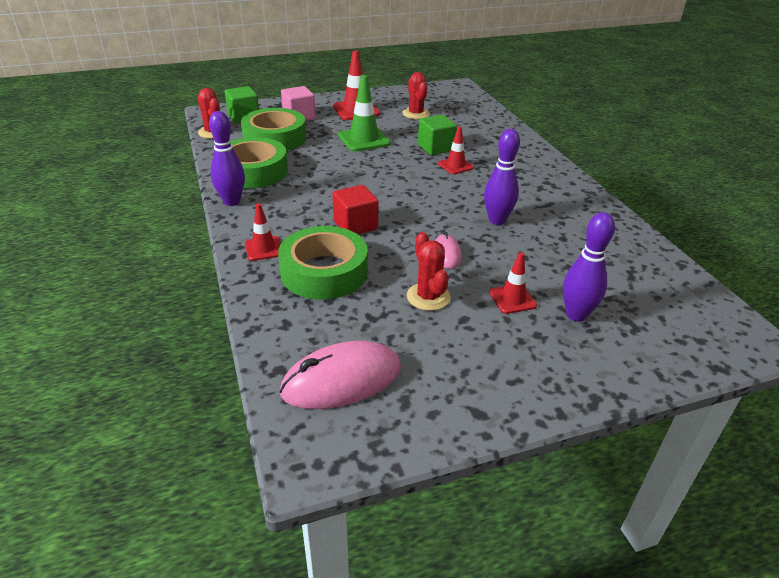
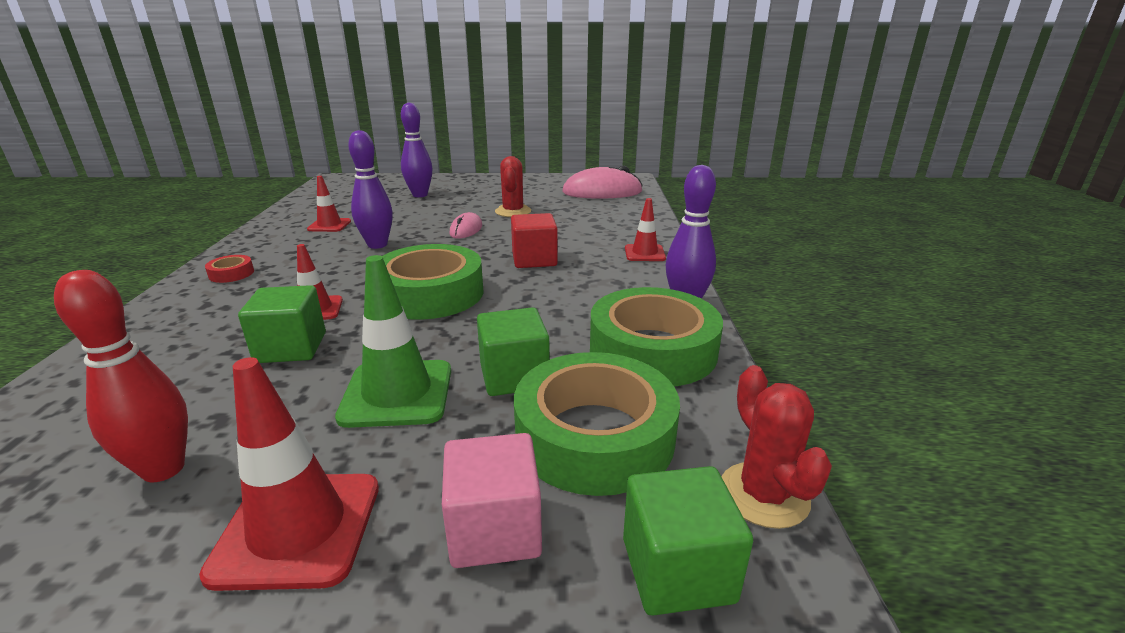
camera: 160 degrees left, 10 degrees down
(318, 151) = (514, 376): none -> green cube
(324, 272) = (589, 232): green tape -> green tape (430, 294)
(416, 114) = (163, 469): red cactus -> red bowling pin
(512, 299) = (451, 204): red traffic cone -> red traffic cone (329, 225)
(549, 179) = (231, 274): none -> red tape

